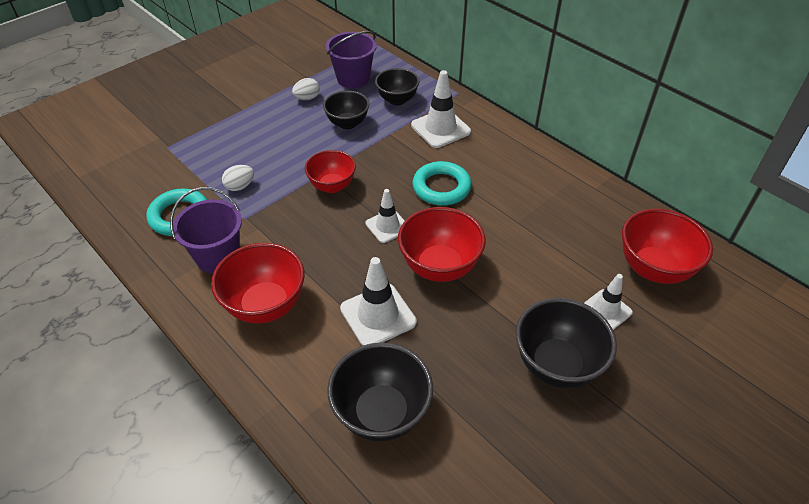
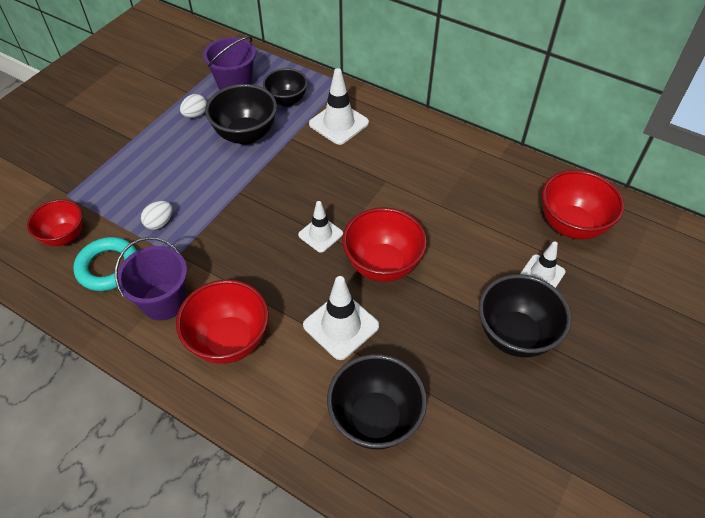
camera: 15 degrees left, 5 degrees up
(332, 186) = (253, 204): red bowl -> red bowl (64, 236)
(347, 123) = (246, 135): black bowl -> black bowl, size x1.50
(441, 187) = (359, 184): turquoise ring -> none

